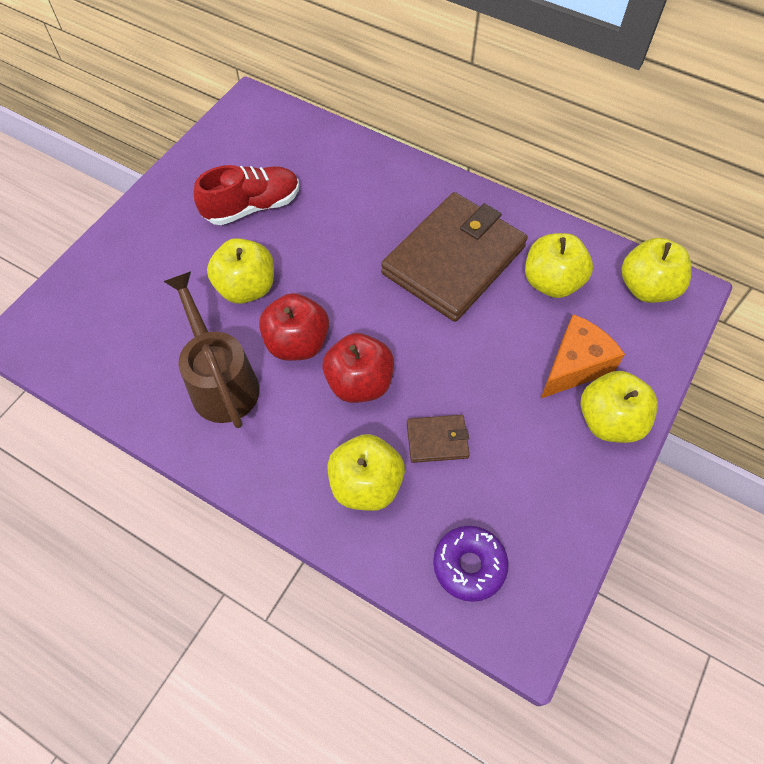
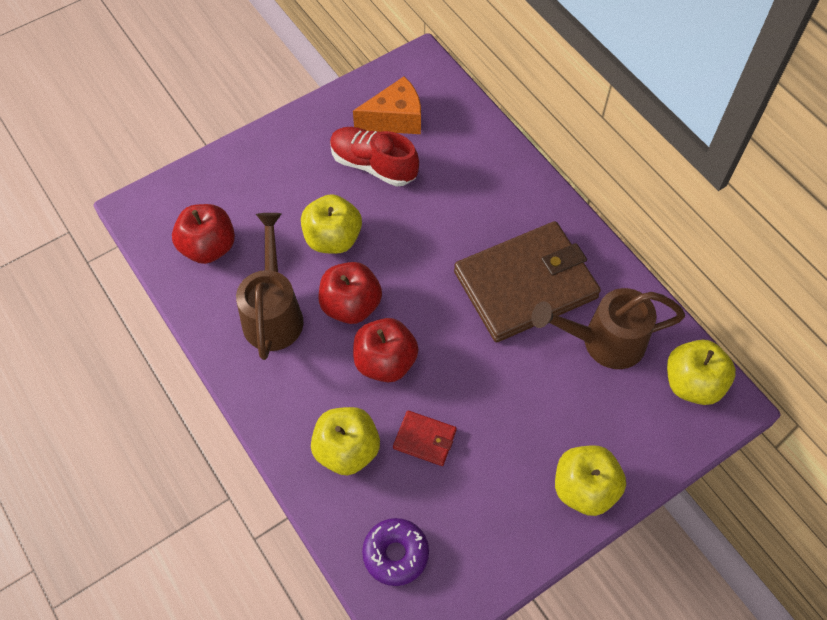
camera: 25 degrees right, 0 degrees up
(119, 344) = (208, 247): none -> red apple
(252, 207) = (373, 165): red shoe -> red shoe turned 150 degrees counterclockwise
(437, 440) = (425, 439): brown wallet -> red wallet
(551, 282) = (604, 342): yellow apple -> brown watering can
(574, 366) = (581, 427): orange cheese -> orange cheese (395, 119)

